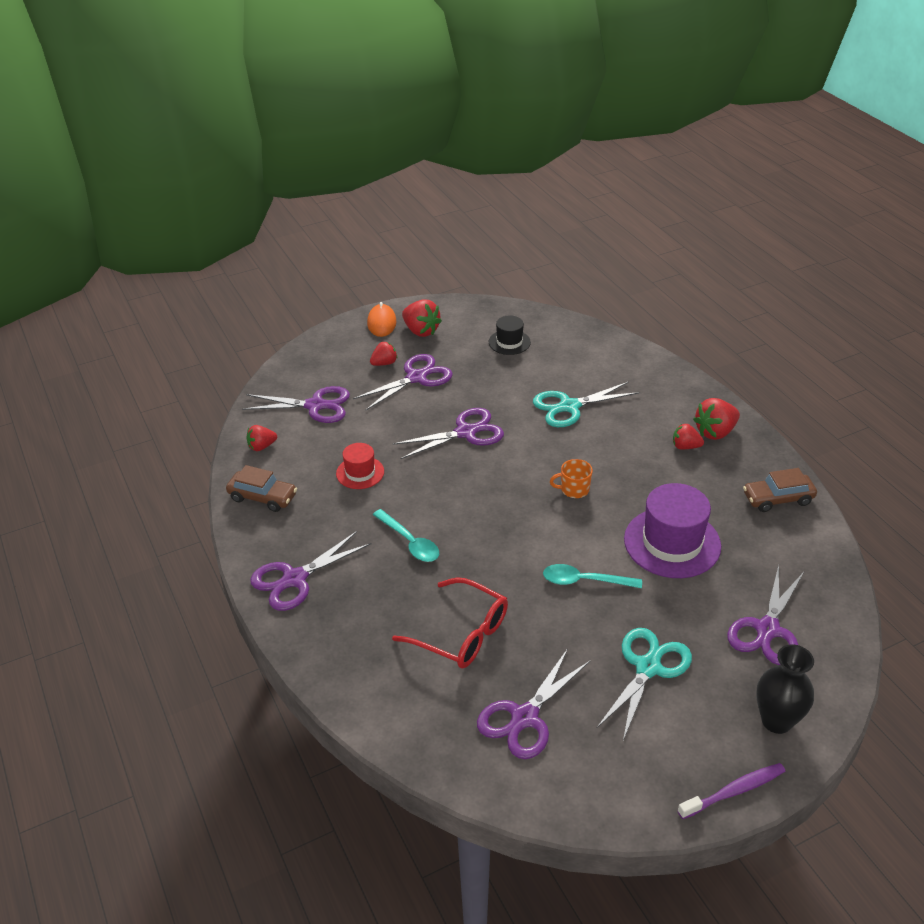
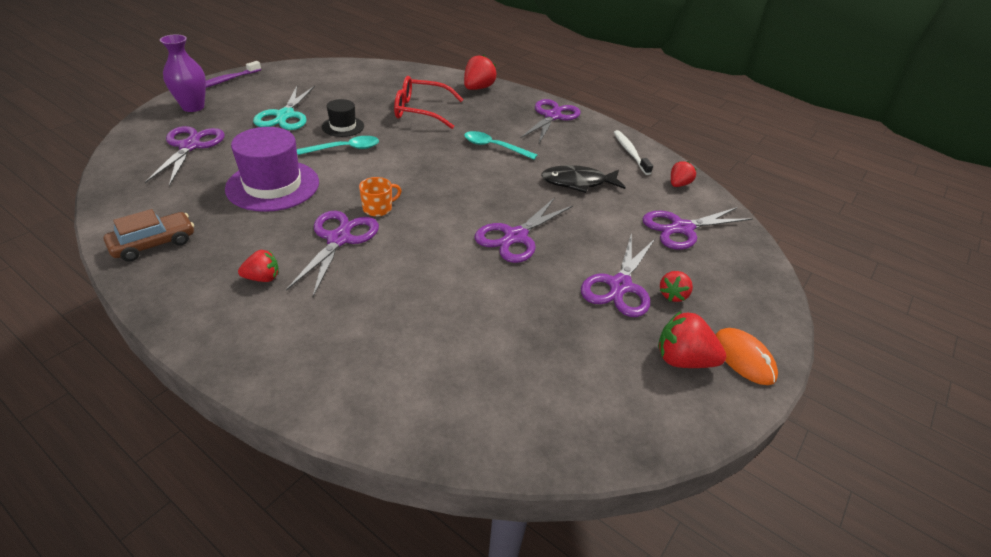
camera: 150 degrees right, 0 degrees up
(263, 497) = (630, 152): brown car -> white toothbrush
(360, 472) = (578, 182): red hat -> black fish
(509, 342) = (553, 377): black hat -> black hat (343, 126)
(524, 718) = (361, 87): purple scissors -> purple scissors (339, 239)
(569, 407) = (419, 294): turquoise scissors -> none
(715, 432) = (222, 306): red strawberry -> red strawberry (478, 88)
(776, 720) = (193, 107): black vase -> purple vase

